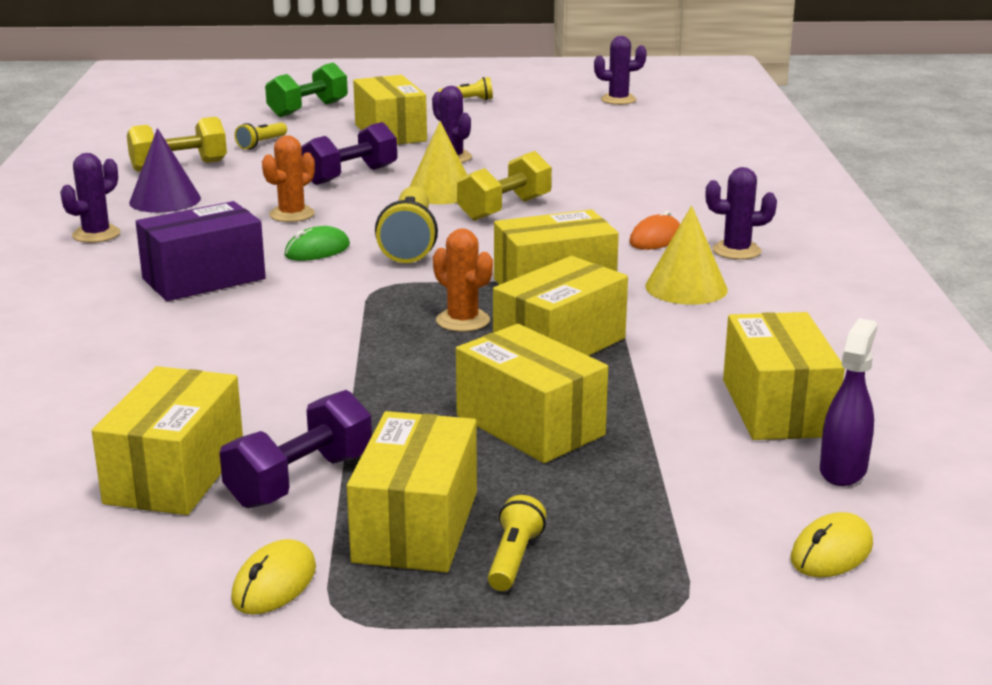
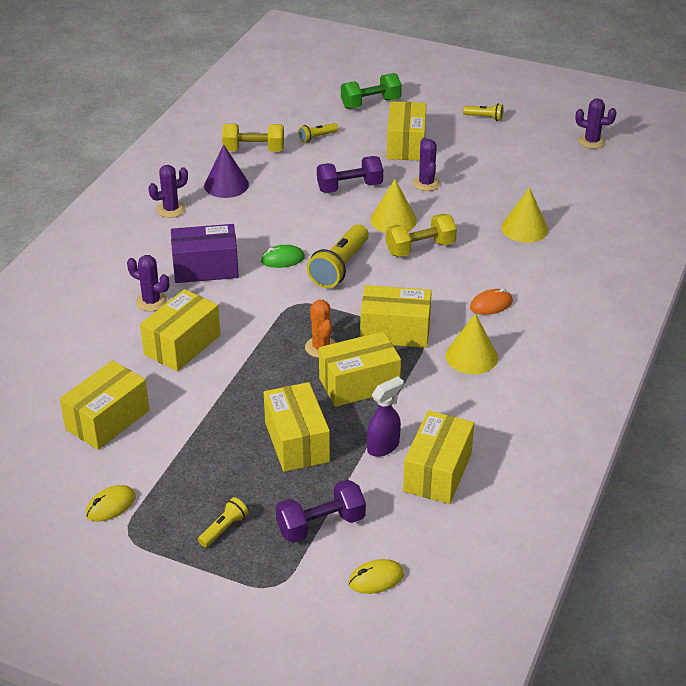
camera: 25 degrees right, 15 degrees up
(292, 214) = (290, 219): orange cactus -> none
(300, 480) = (161, 444): purple dumbbell -> purple dumbbell (321, 525)
(416, 526) = (194, 492): yellow box -> yellow box (182, 345)
(620, 172) = (524, 228): none -> yellow cone
(736, 251) = (532, 331): purple cactus -> purple cactus (151, 302)
(843, 470) = (431, 528): purple spray bottle -> purple spray bottle (383, 446)

